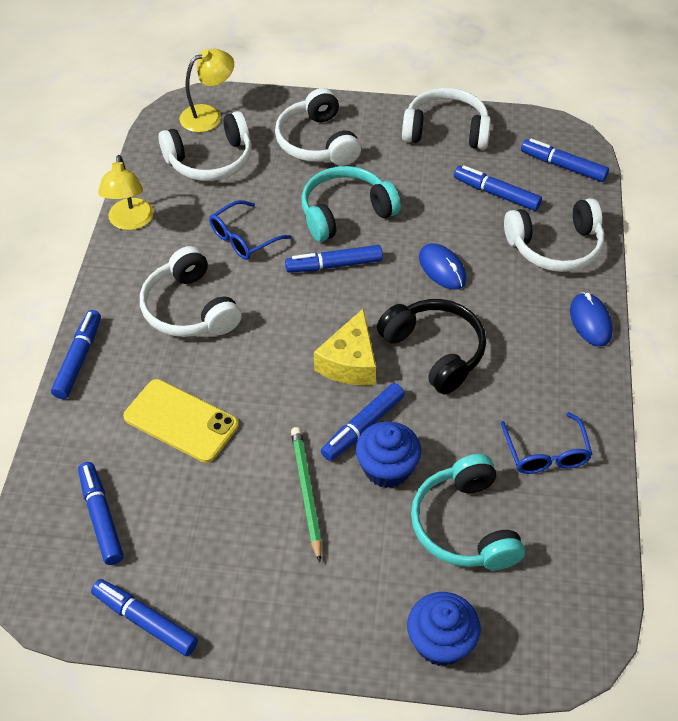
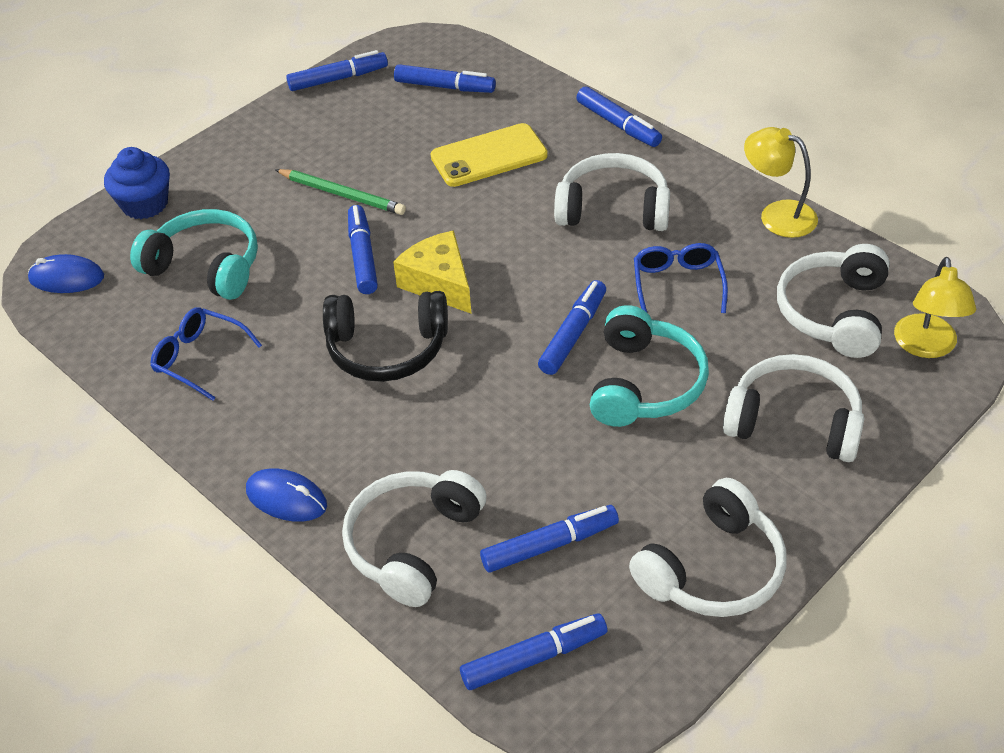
camera: 130 degrees right, 5 degrees down
(387, 468) = (308, 250): blue cupcake -> none
(442, 269) = (483, 418): blue mouse -> blue mouse (67, 278)

